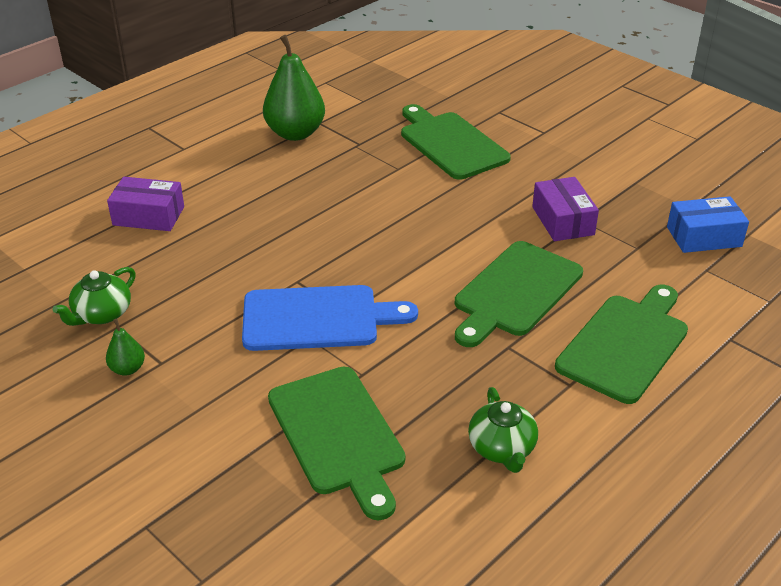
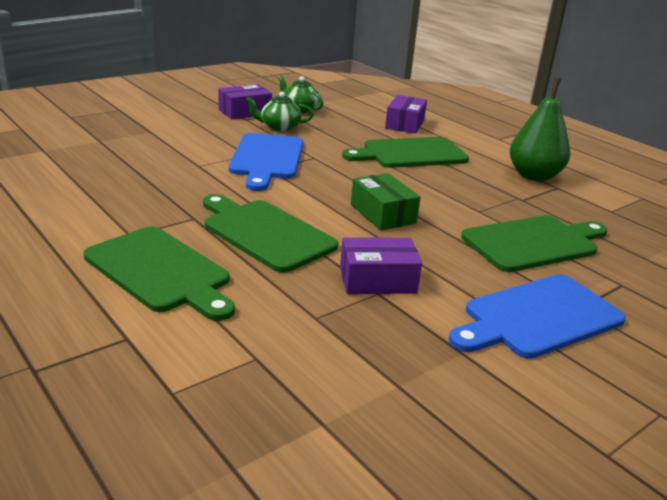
camera: 95 degrees right, 10 degrees down
(128, 369) = (245, 112): green pear -> purple box
(338, 435) = (146, 153): green cutting board -> green cutting board (410, 154)
(434, 223) = (383, 214): none -> green box
(502, 448) = (86, 197): green teapot -> green teapot (279, 127)
(570, 150) = (538, 317): none -> blue cutting board
(704, 237) = (325, 376): blue box -> none

